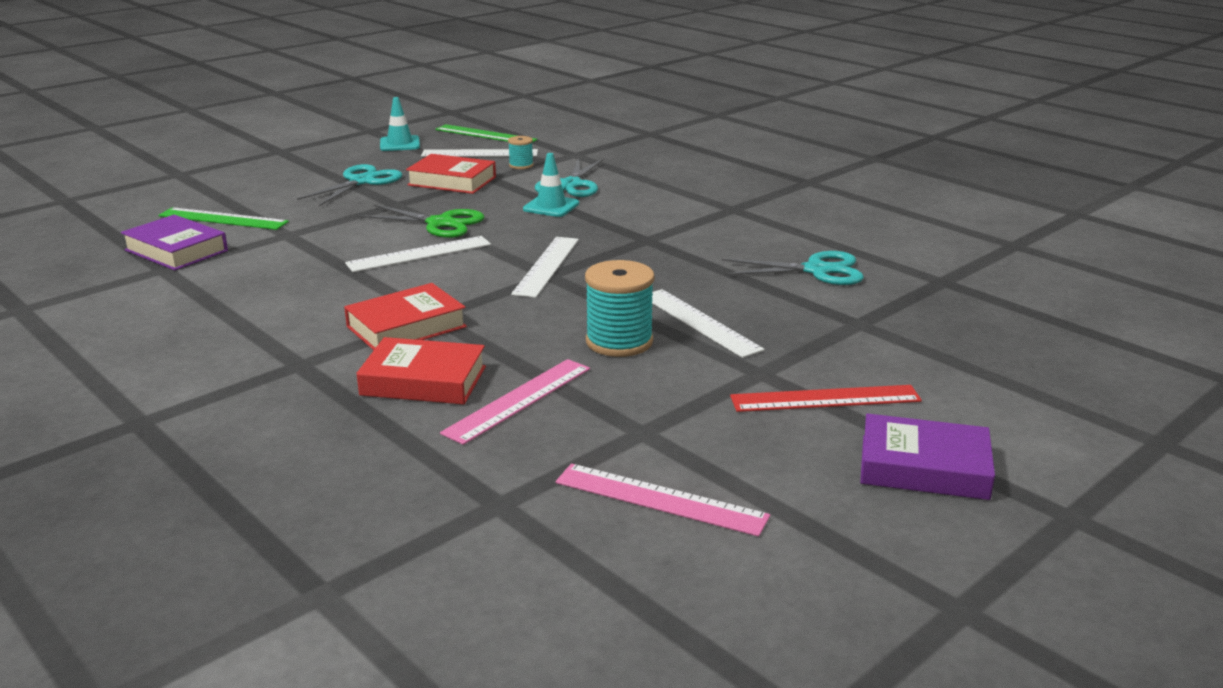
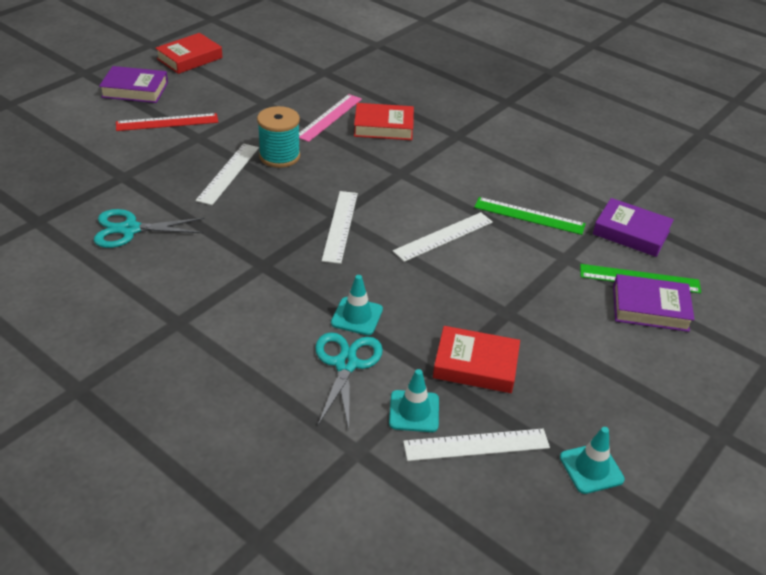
camera: 170 degrees right, 15 degrees up
(242, 202) = (650, 308): none -> purple book
(362, 181) = (568, 358): turquoise scissors -> none
(406, 327) = (413, 163): red book -> red book (189, 58)
(440, 223) = (448, 281): green scissors -> none
(485, 135) = (494, 513): green ruler -> green ruler (529, 216)
(521, 165) = (414, 411): turquoise spool -> turquoise traffic cone
(660, 499) = (257, 75): pink ruler -> none
(699, 322) = (228, 173): white ruler -> white ruler turned 60 degrees clockwise

